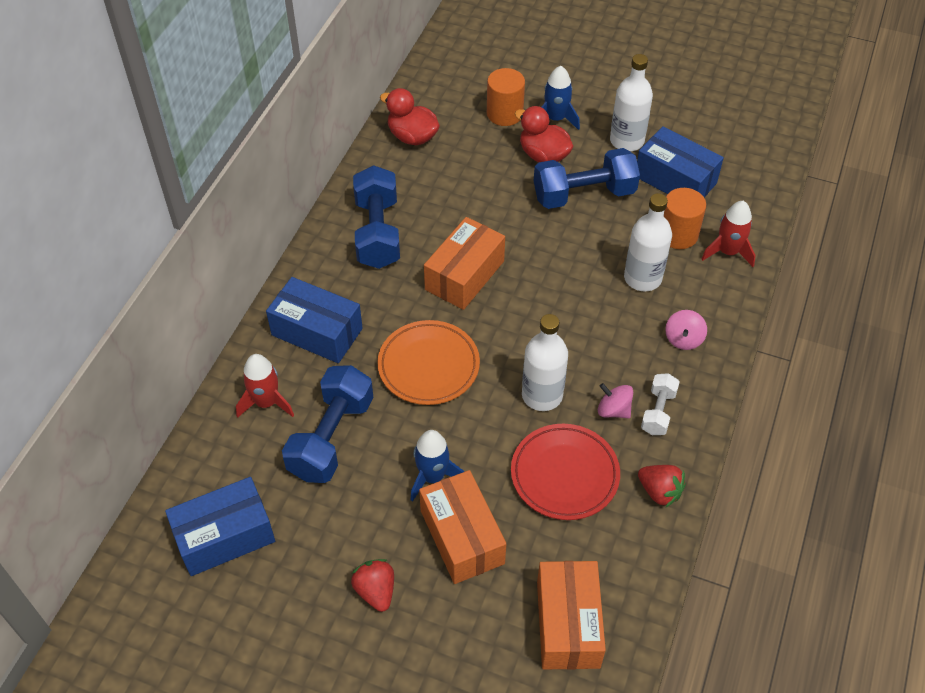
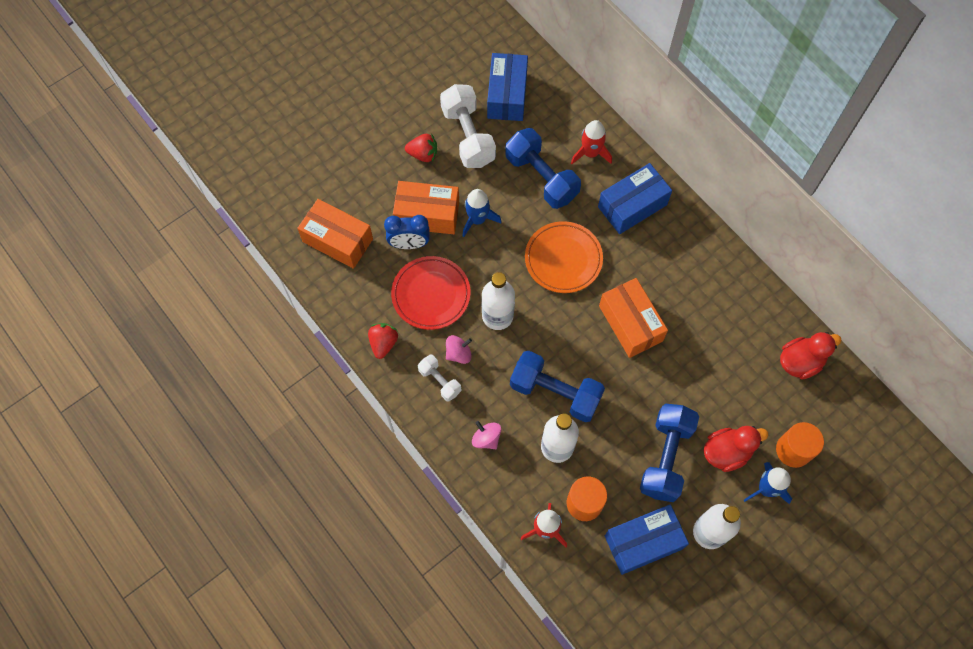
camera: 120 degrees right, 15 degrees up
(316, 550) = (468, 136): none -> white dumbbell
(377, 232) = (705, 286): blue dumbbell -> blue dumbbell (555, 392)
(515, 535) = (409, 244): none -> blue clock
(659, 492) = (383, 343): red strawberry -> red strawberry turned 120 degrees clockwise

